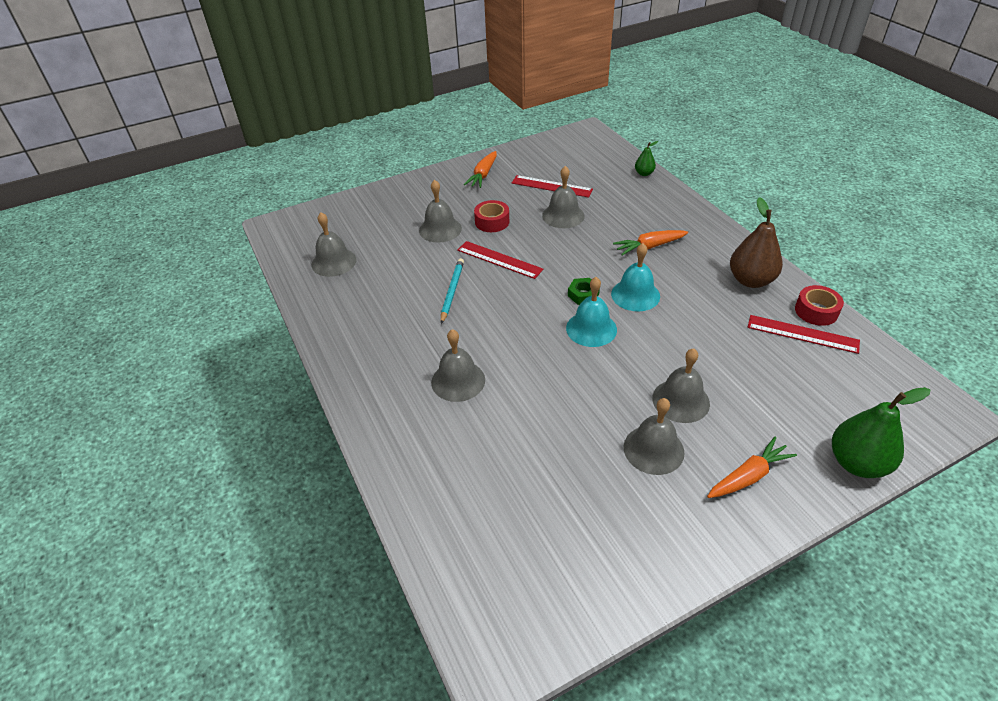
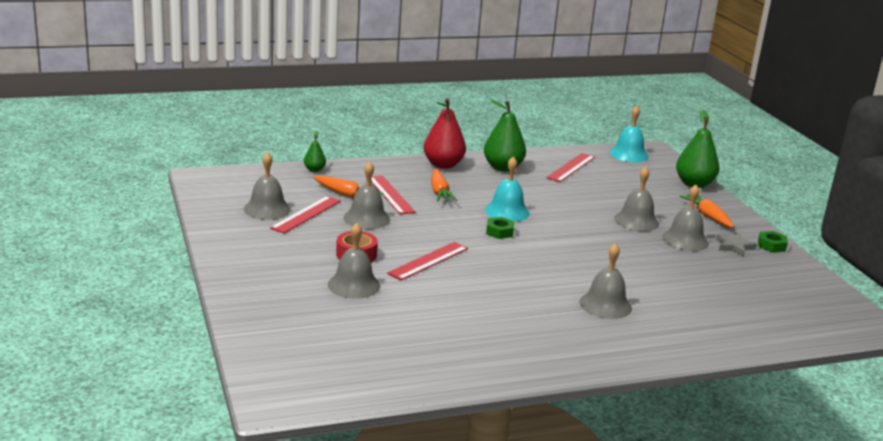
camera: 85 degrees left, 20 degrees down
(334, 262) = (387, 359): grey bell -> grey bell (267, 209)
(452, 291) = (473, 292): turquoise pencil -> none
(483, 175) = (252, 246): orange carrot -> orange carrot (346, 195)
(591, 328) = (547, 237): turquoise bell -> turquoise bell (628, 154)
(622, 220) = (390, 195): none -> red ruler
(664, 504) = (734, 247): none -> grey star
(694, 552) = (771, 246): none -> green nut
(720, 240) = (443, 165): none -> red pear
(750, 280) = (503, 167): brown pear -> green pear
(816, 311) = (547, 157): red tape -> none

